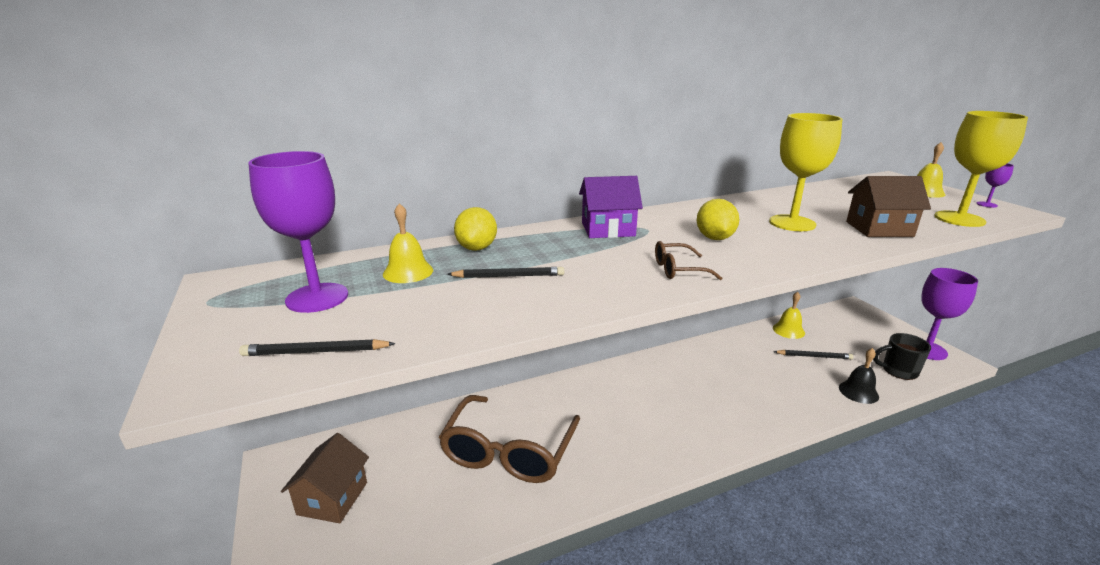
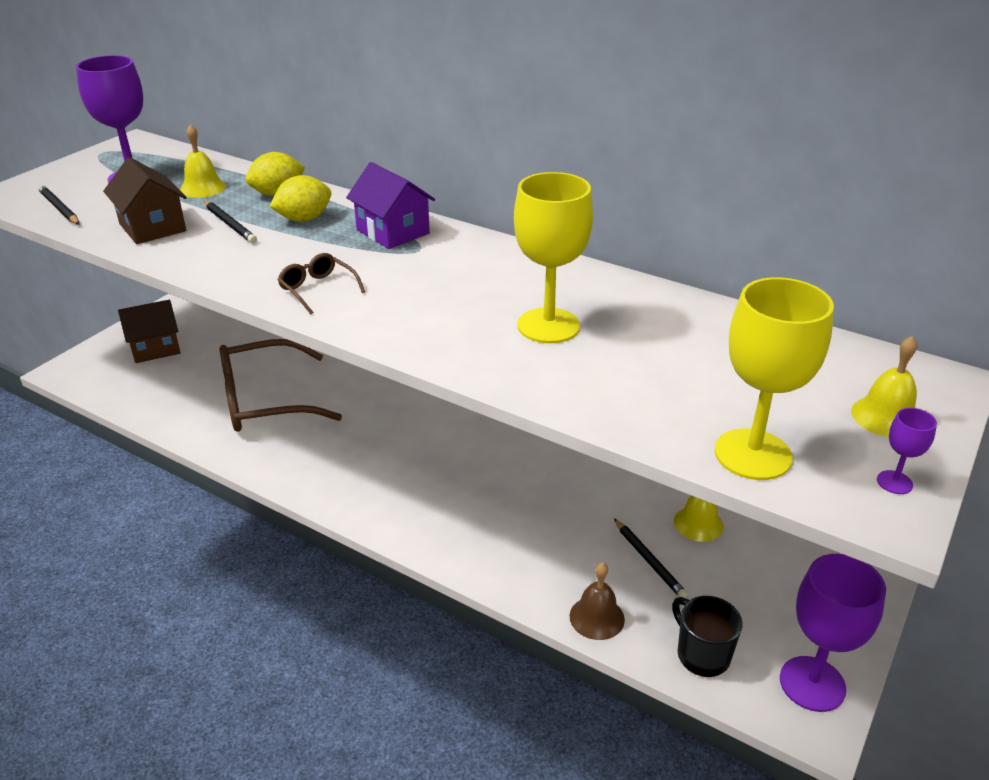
camera: 55 degrees right, 10 degrees up
(714, 238) = (432, 289): yellow lemon -> yellow lemon (304, 219)
(858, 392) = (597, 617): black bell -> brown bell
(879, 229) = (604, 388): brown house -> brown house (152, 227)

